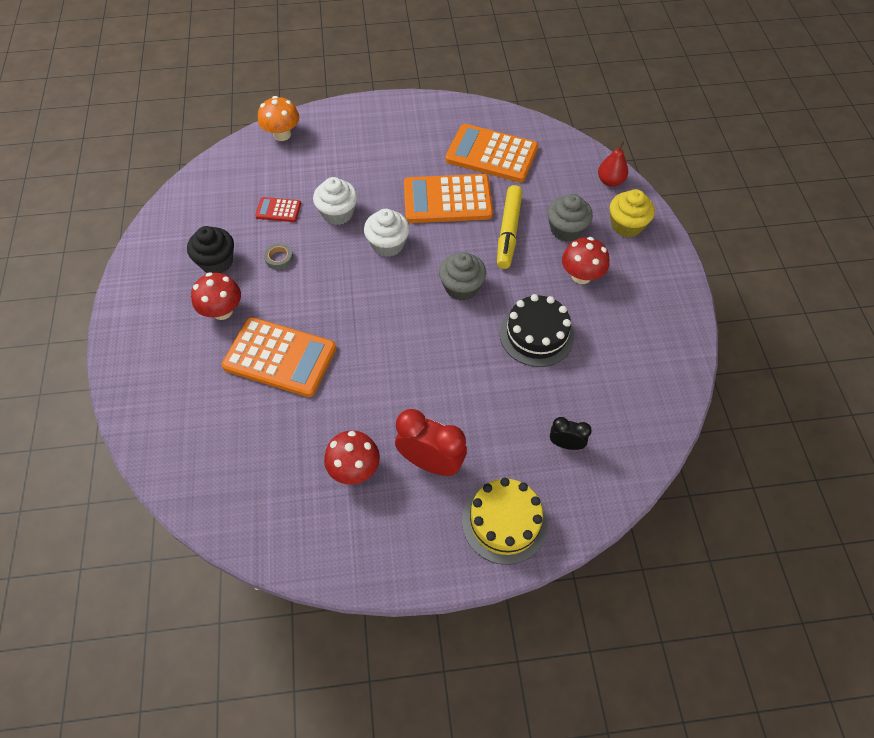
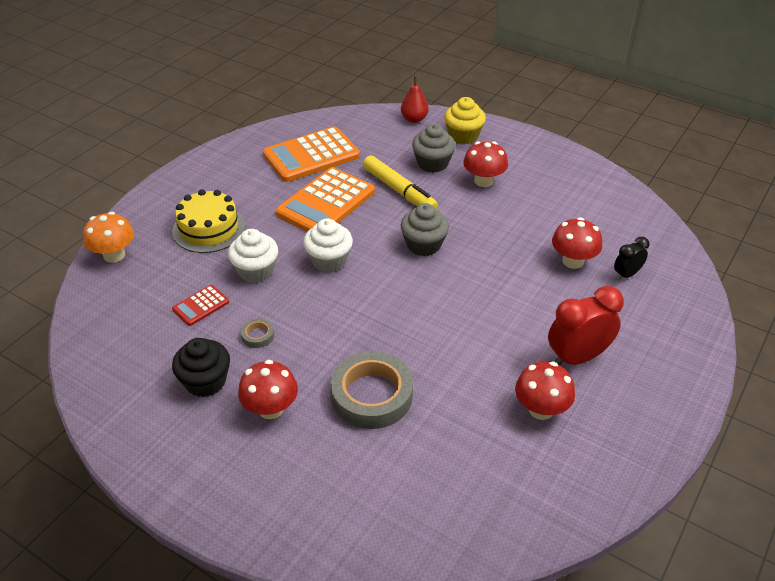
camera: 50 degrees left, 15 degrees down
(280, 357) = (372, 395): orange calculator -> grey tape
(504, 521) = (668, 346): yellow cake -> yellow cake (209, 229)
(536, 335) = (513, 232): black cake -> none
(543, 396) = (573, 261): none -> red mushroom

